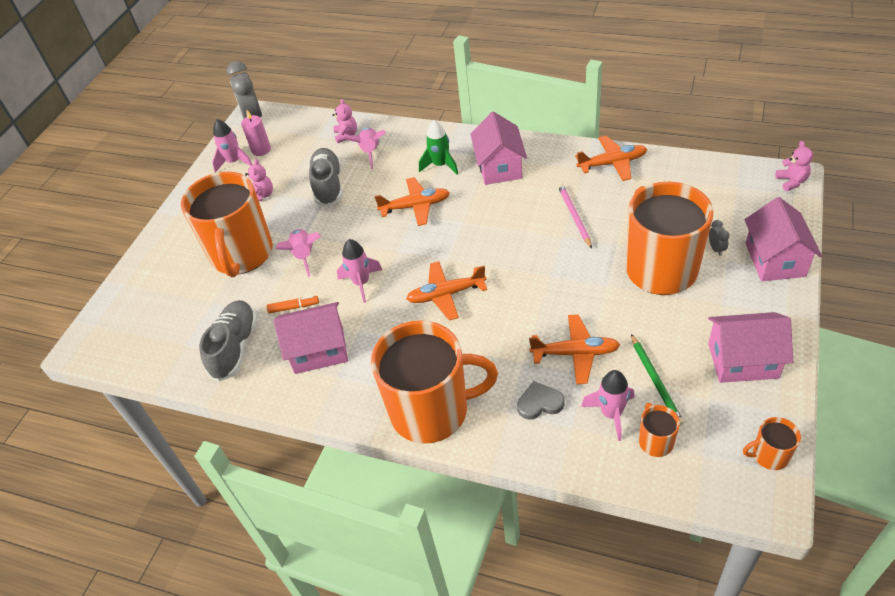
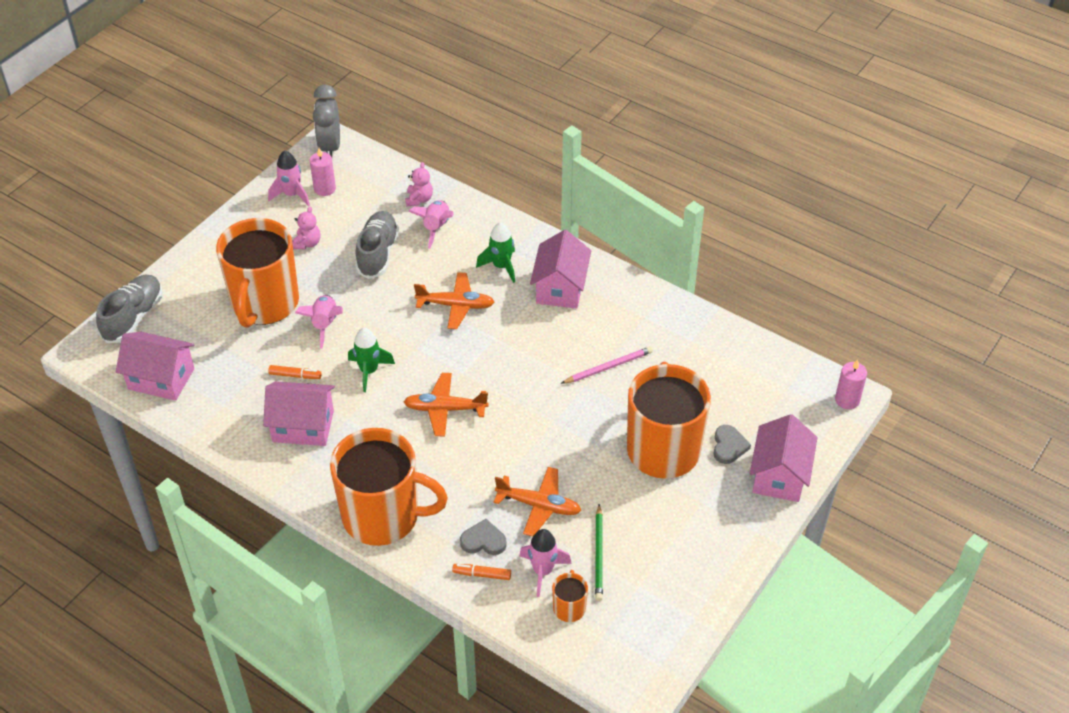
camera: 10 degrees right, 0 degrees up
(235, 347) = (226, 398): grey shoe -> grey shoe (133, 317)
(361, 283) = (369, 371): pink rocket -> green rocket
(554, 436) = (482, 574): none -> orange marker
(574, 216) = (608, 367): pink pencil -> pink pencil turned 60 degrees clockwise
(612, 163) = (677, 321): orange plane -> none
(716, 249) = (729, 446): grey clock -> grey heart
(743, 360) = (689, 562): pink house -> pink house (161, 379)
(769, 455) = (662, 651): orange mug -> none
(791, 182) = (847, 400): pink teddy bear -> pink candle

